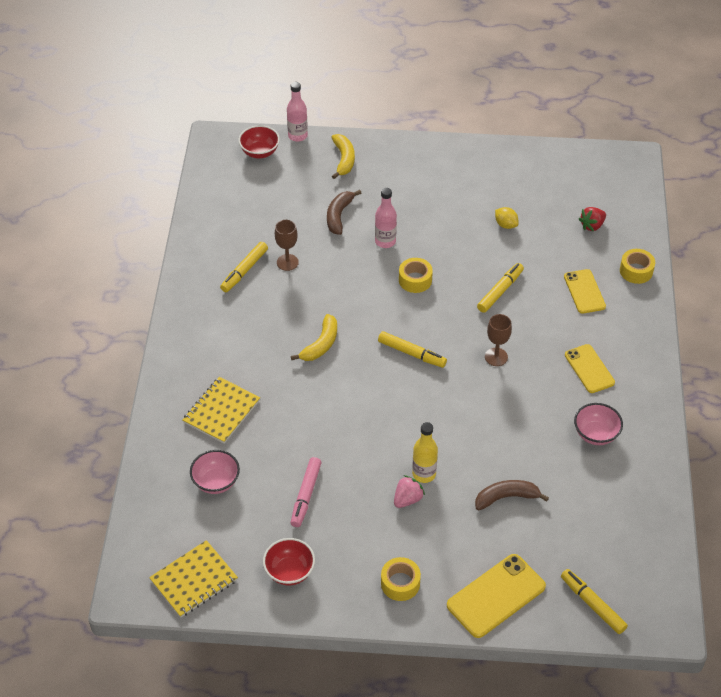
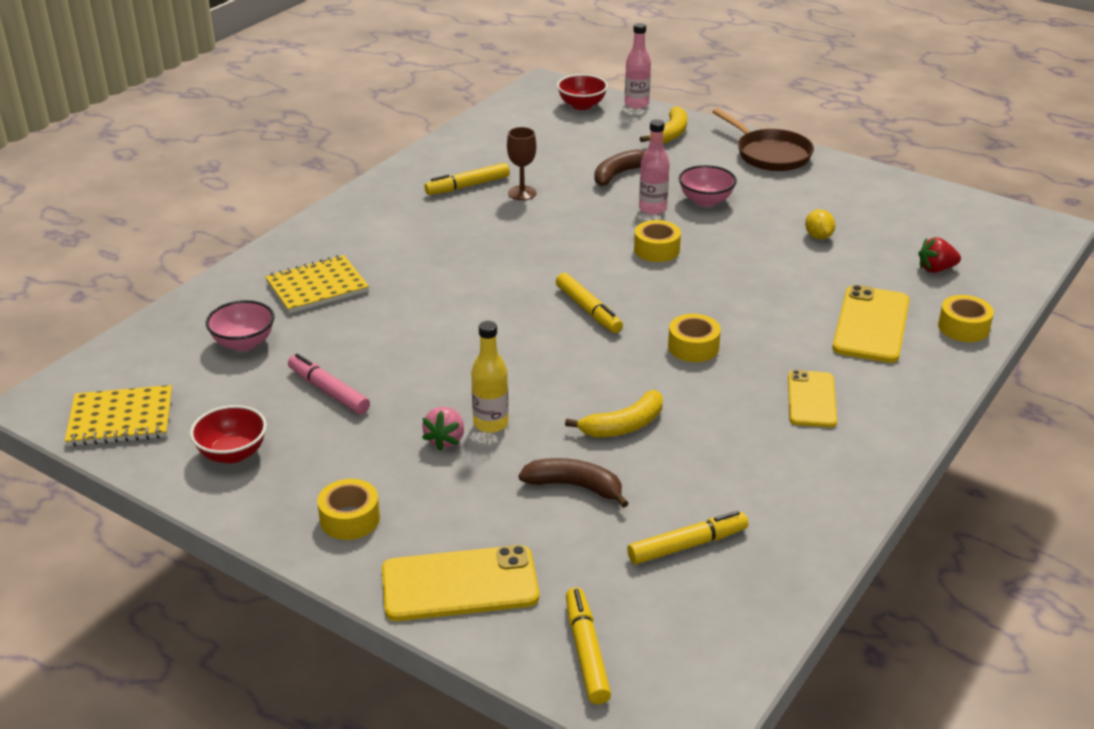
camera: 30 degrees right, 15 degrees down
(306, 495) = (328, 391): pink marker -> pink marker turned 90 degrees clockwise
(321, 344) = (488, 268): yellow banana -> yellow banana (623, 426)
(407, 499) = (445, 440): pink strawberry -> pink strawberry turned 120 degrees clockwise
(424, 155) = (770, 154): none -> brown pan
(496, 357) = (693, 347): brown goblet -> yellow tape
(500, 291) = (756, 291): yellow marker -> yellow marker (687, 545)
(584, 291) = (871, 325): yellow phone -> yellow phone, size x1.51
(595, 434) = (761, 468): pink bowl -> pink bowl (705, 201)

